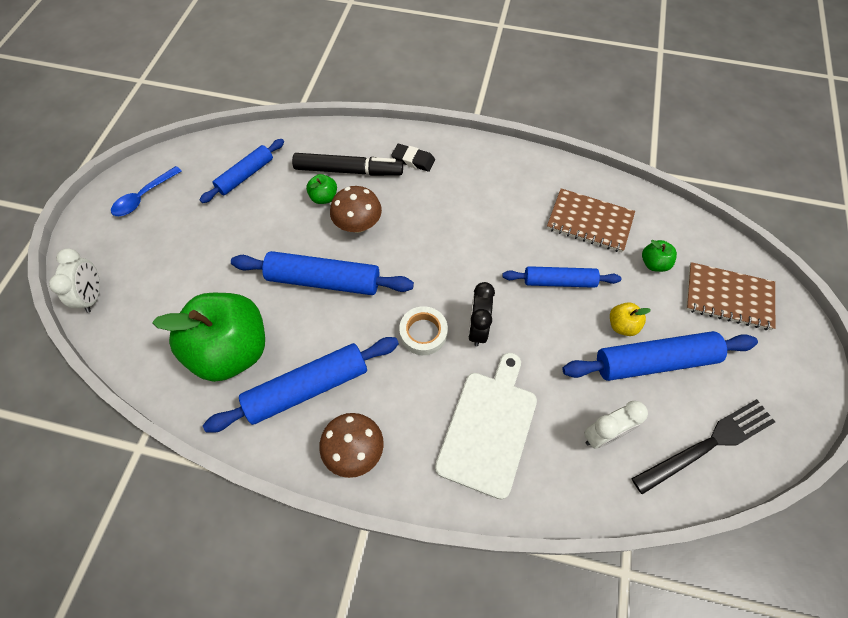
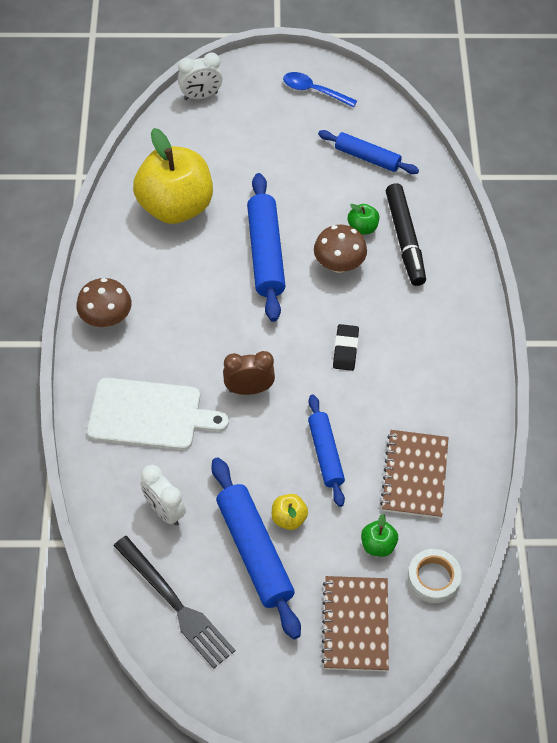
camera: 75 degrees right, 5 degrees down
(231, 350) = (175, 207): green apple -> yellow apple
(307, 388) = (154, 270): blue rolling pin -> none
(413, 160) = (441, 293): black eraser -> black eraser (345, 349)
(423, 333) = (232, 345): white tape -> white tape (433, 578)
(478, 329) = (249, 389): black clock -> brown clock

